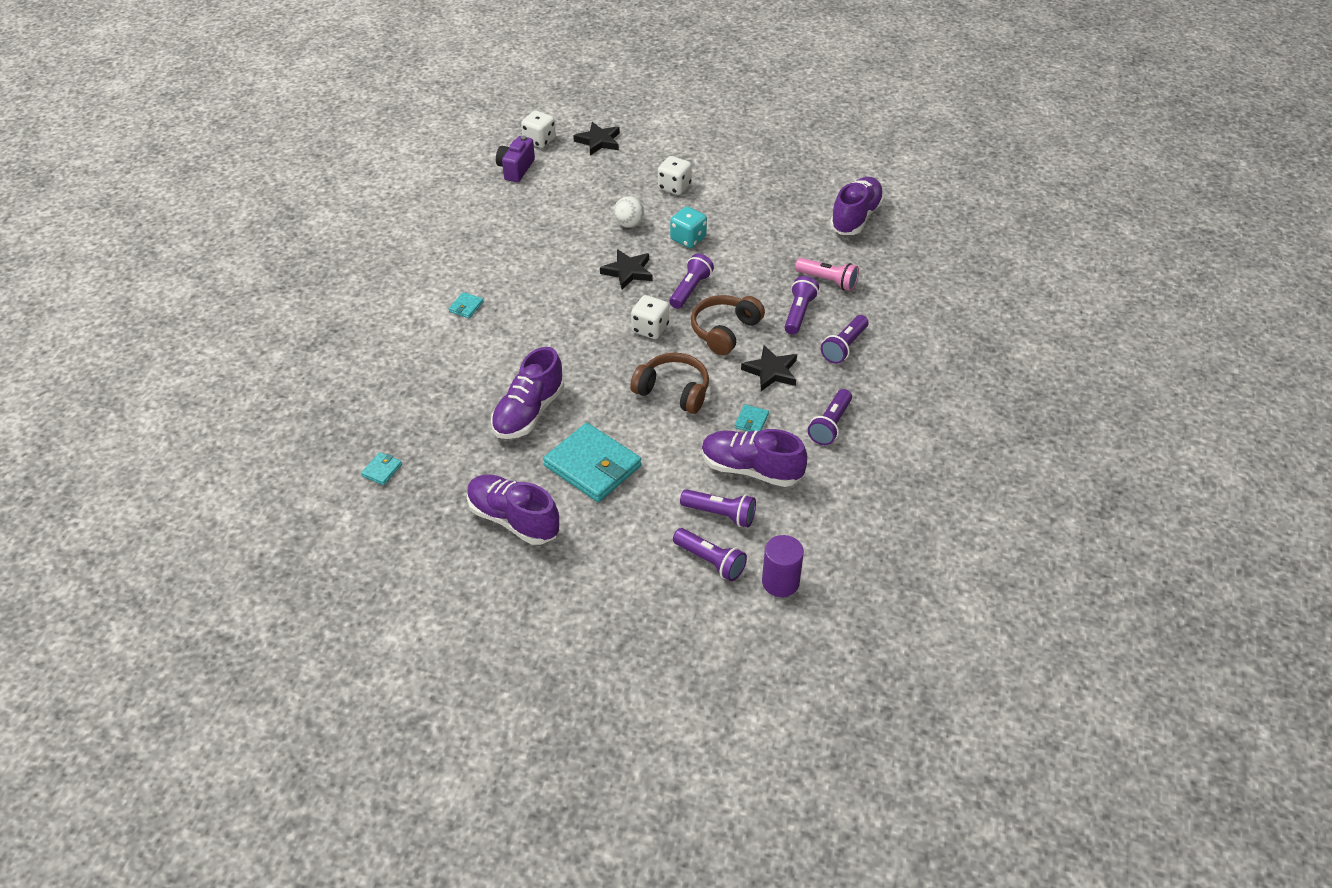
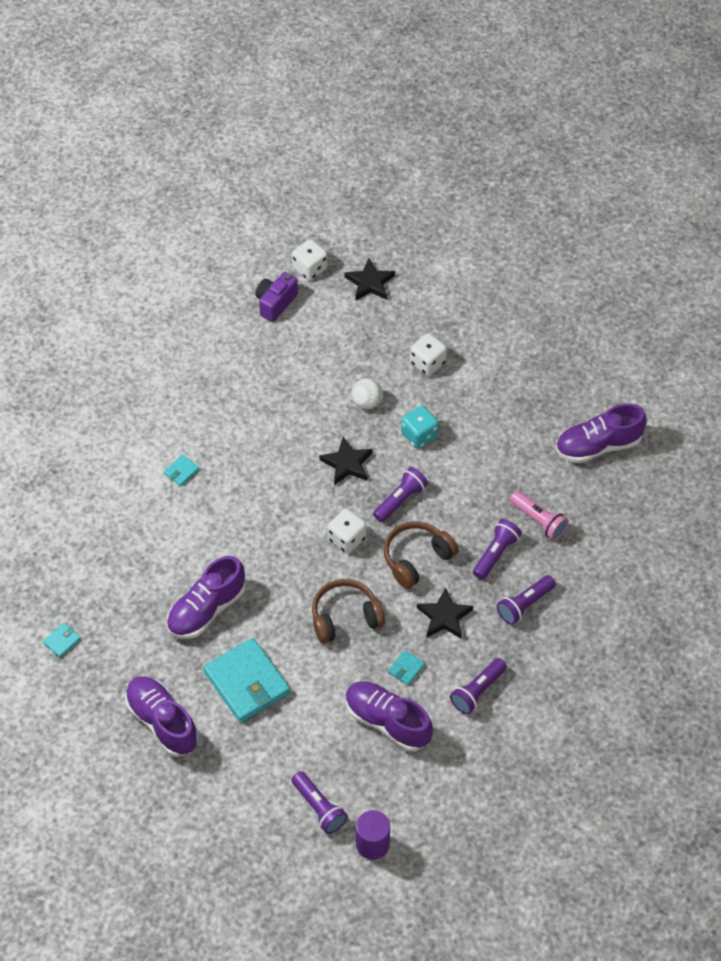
camera: 15 degrees right, 10 degrees up
(673, 391) = (345, 617): brown headphones -> brown headphones turned 60 degrees counterclockwise
(720, 514) = (344, 762): purple flashlight -> none
(855, 217) = (598, 445): purple shoe -> purple shoe turned 150 degrees counterclockwise

